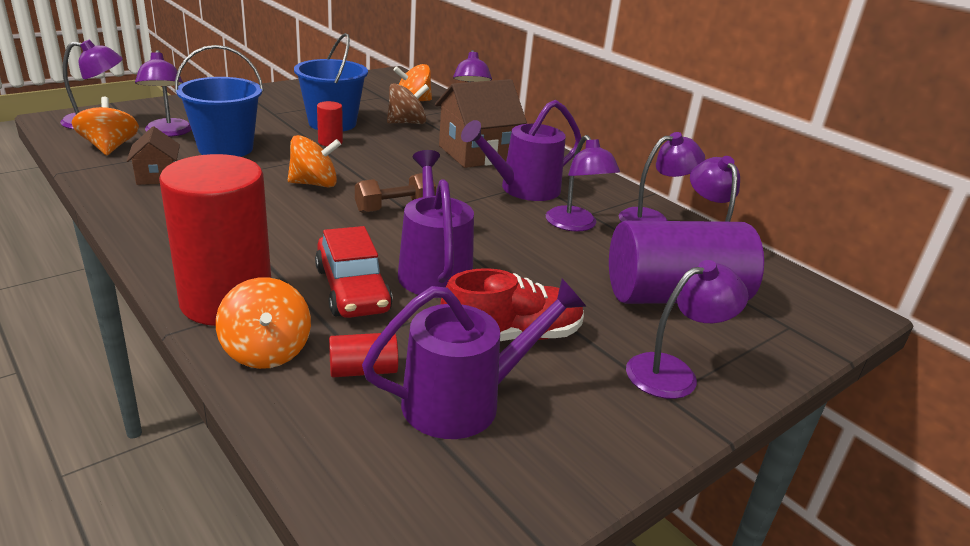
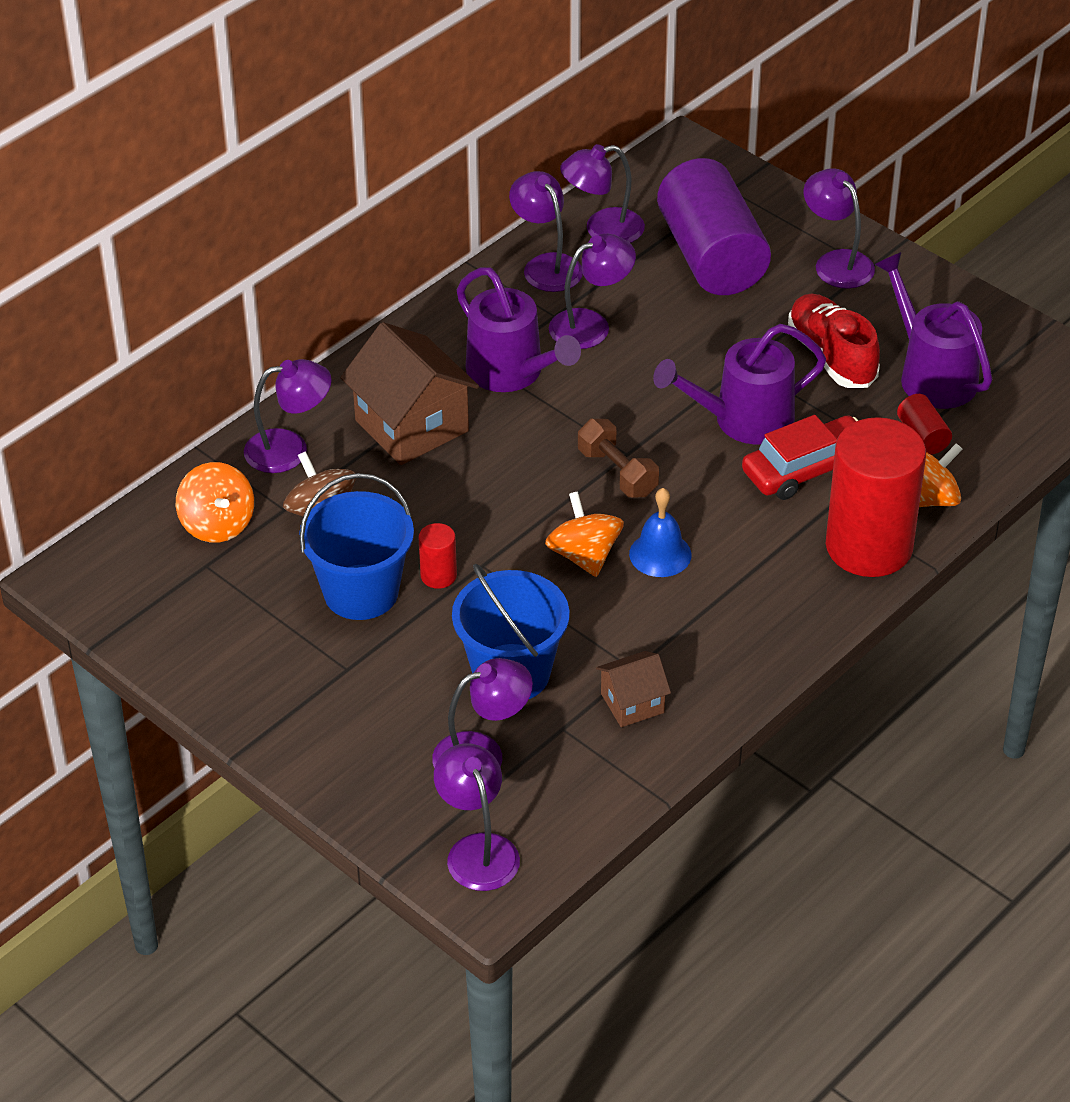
camera: 95 degrees left, 15 degrees up
(110, 147) = (565, 790): orange spinning top -> none
(294, 209) = (660, 554): none -> blue bell

